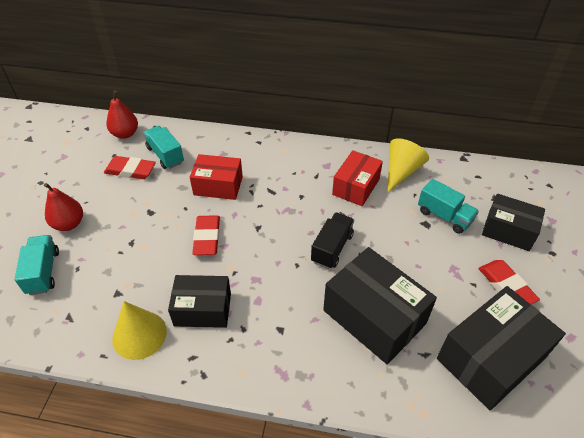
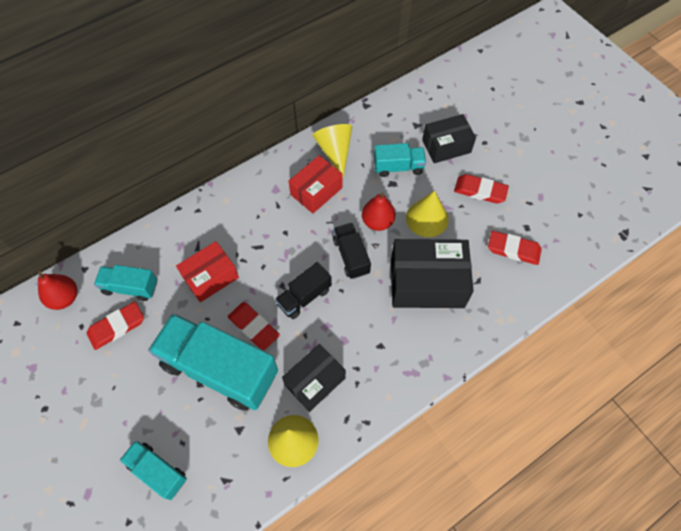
camera: 45 degrees left, 15 degrees up
(69, 224) = (125, 417): red pear -> red pear (377, 222)
(154, 244) = (220, 369): none -> turquoise truck
(264, 247) = (304, 297): none -> black truck
(356, 187) = (316, 191): red box -> red box turned 60 degrees clockwise
(429, 270) = (427, 218): none -> yellow cone
(490, 358) = (513, 250): black box -> red eraser

